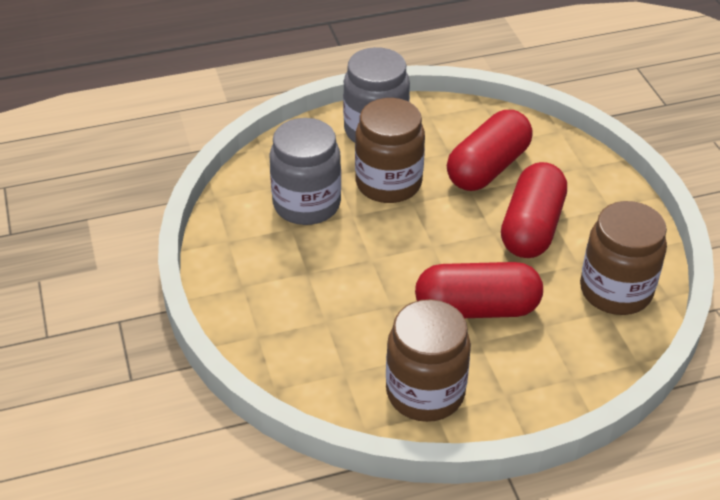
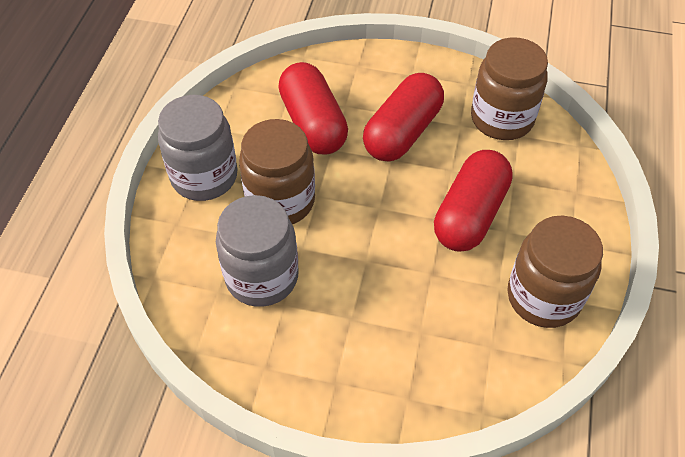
camera: 60 degrees left, 10 degrees up
(531, 227) = (402, 132): red capsule -> red capsule turned 75 degrees clockwise

